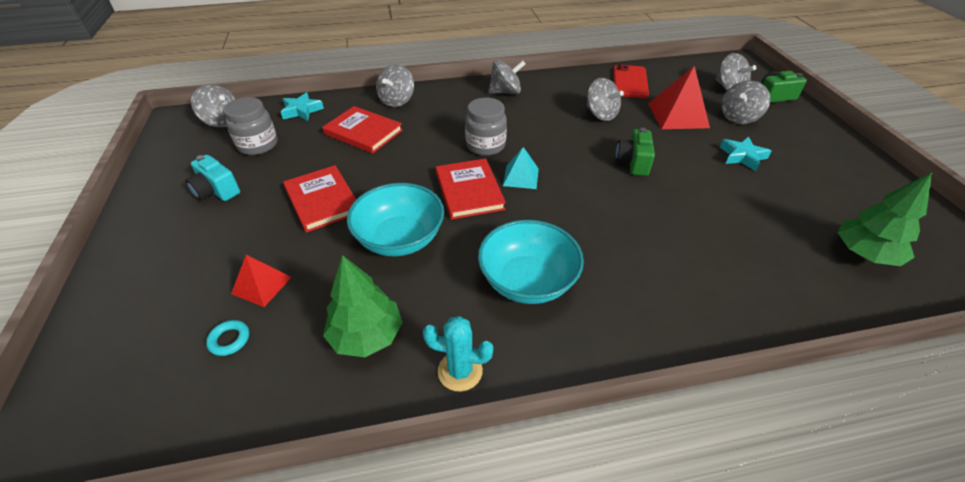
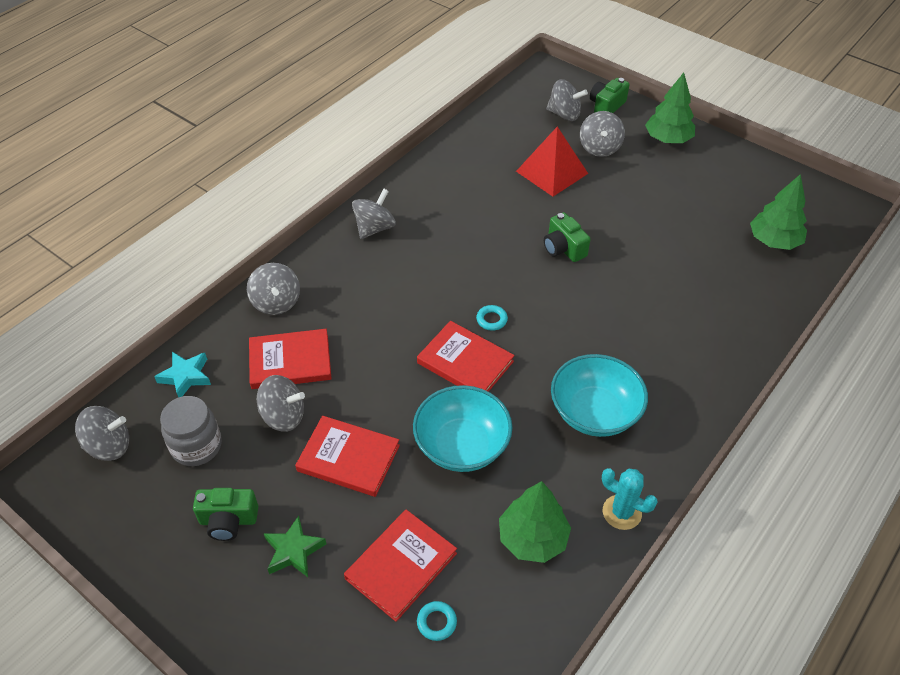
camera: 40 degrees left, 5 degrees up
(216, 191) = (228, 520): turquoise camera -> green camera
(221, 230) = (294, 551): none -> green star
(261, 285) = (401, 566): red pyramid -> red book
(460, 371) = (622, 512): turquoise cactus -> turquoise cactus turned 60 degrees clockwise
(485, 145) = (426, 305): grey jar -> none
(521, 177) = (491, 320): turquoise pyramid -> turquoise ring
(601, 114) = (488, 207): grey spinning top -> grey spinning top (283, 416)
(630, 82) = (476, 151): red phone -> none
(742, 156) = (636, 192): turquoise star -> none
(814, 136) = (667, 139): none -> green tree

